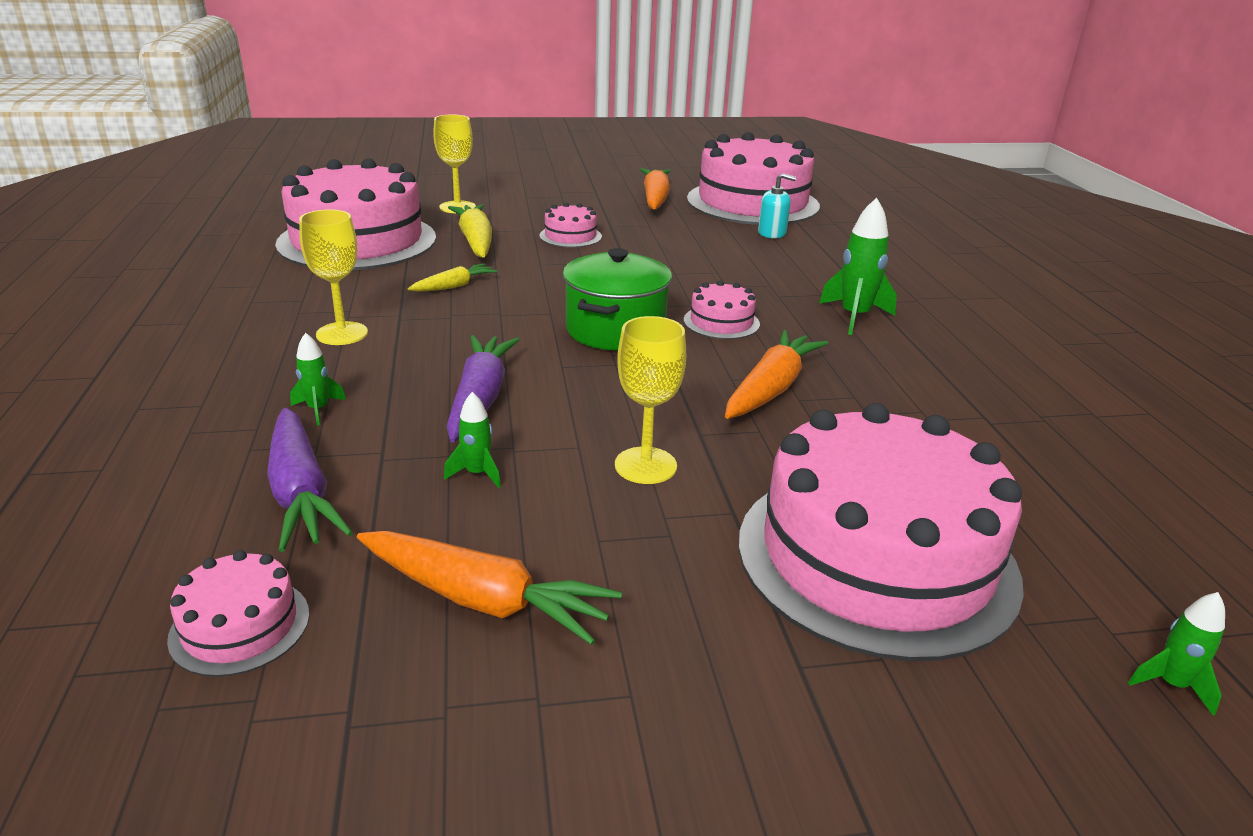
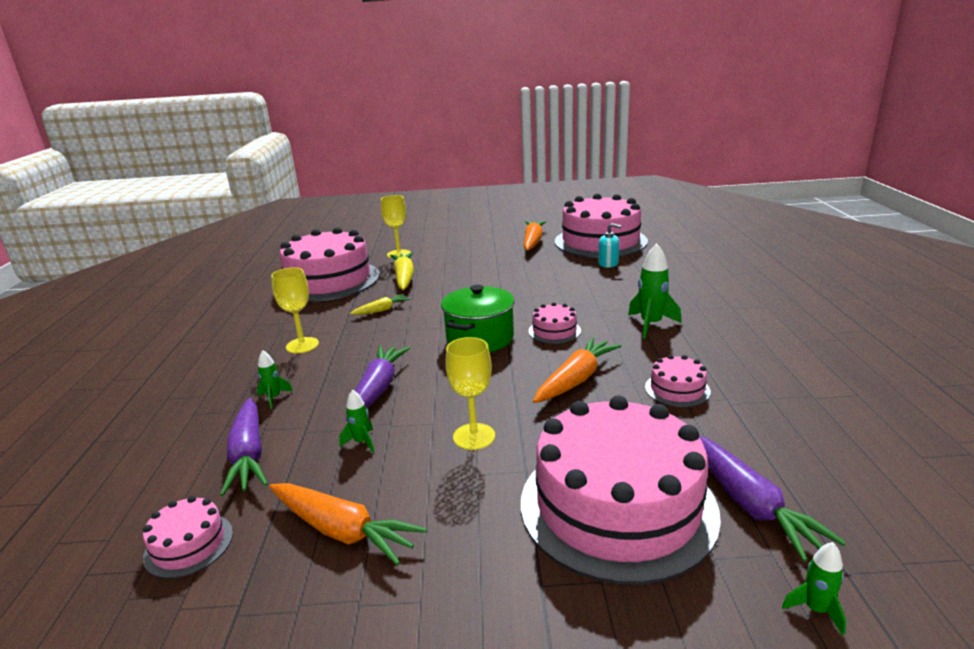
camera: 10 degrees right, 5 degrees down
(570, 236) = (468, 271): pink cake -> pink cake (677, 389)
(1051, 552) = (750, 504): none -> purple carrot

